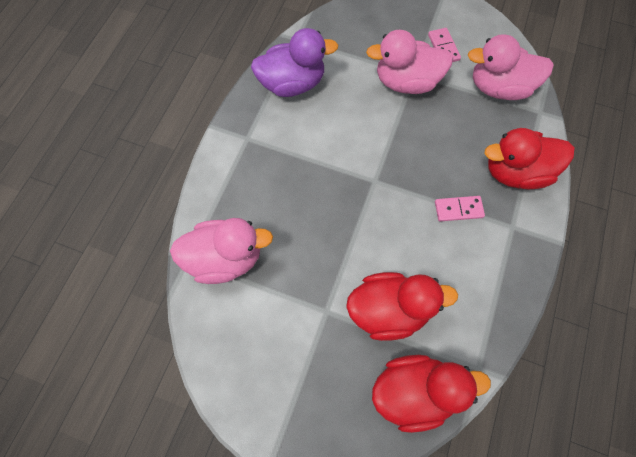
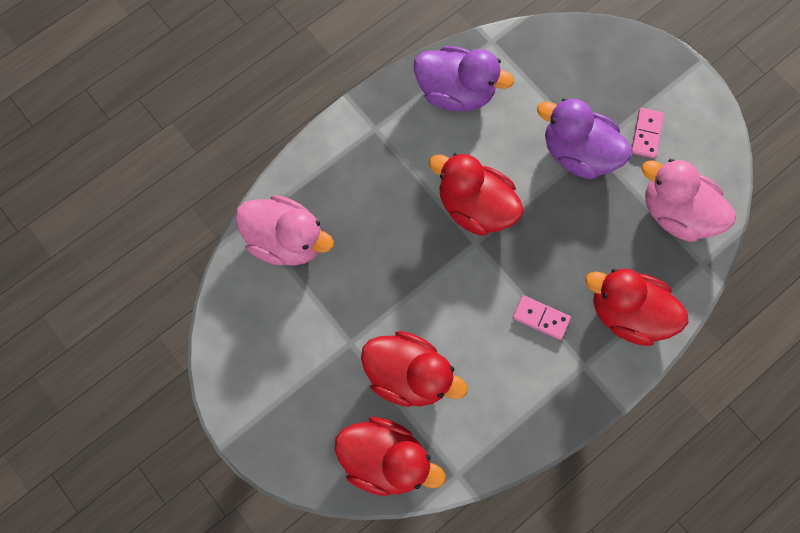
camera: 30 degrees right, 5 degrees up
(358, 155) = (475, 207): none -> red duck
(406, 82) = (578, 153): pink duck -> purple duck

